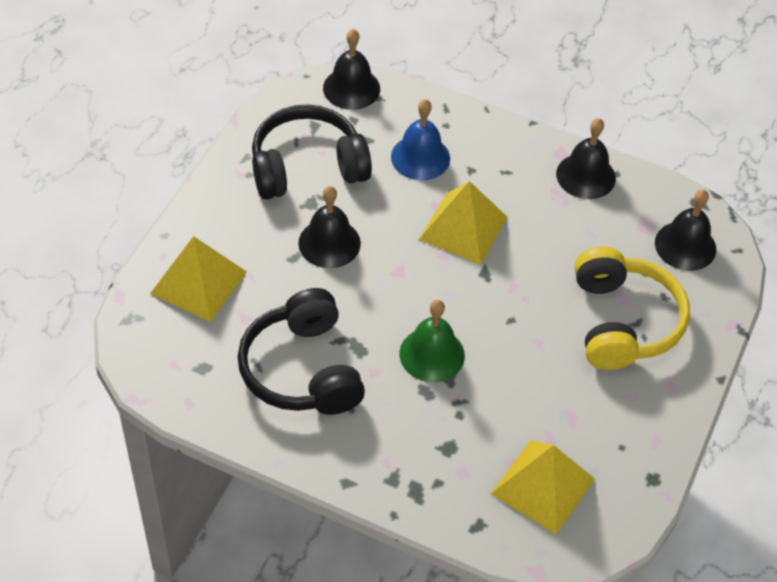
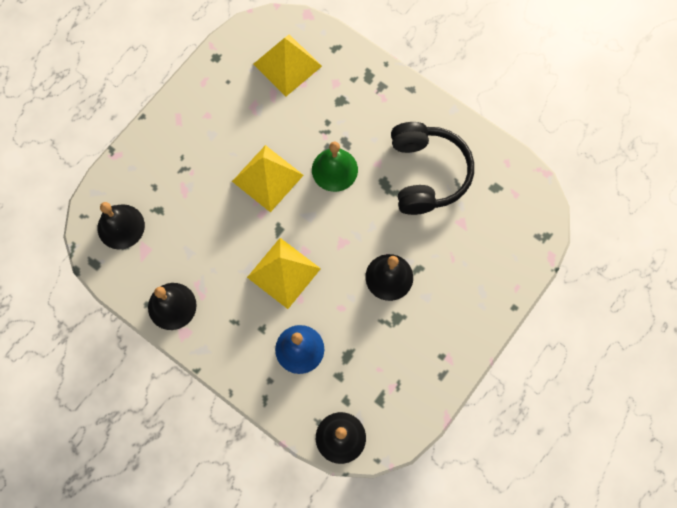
camera: 165 degrees left, 20 degrees up
(198, 282) = (492, 259): yellow pyramid -> yellow pyramid (268, 178)
(307, 167) = (393, 355): black headphones -> none
(622, 322) = (192, 171): yellow headphones -> none

